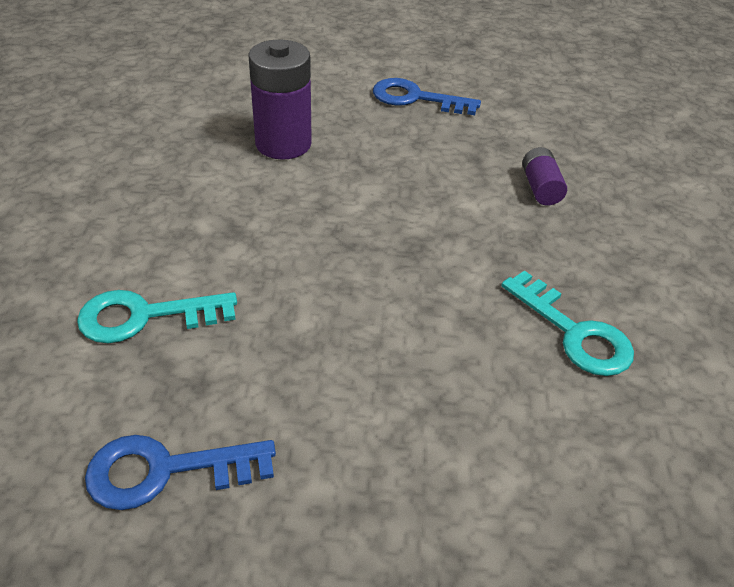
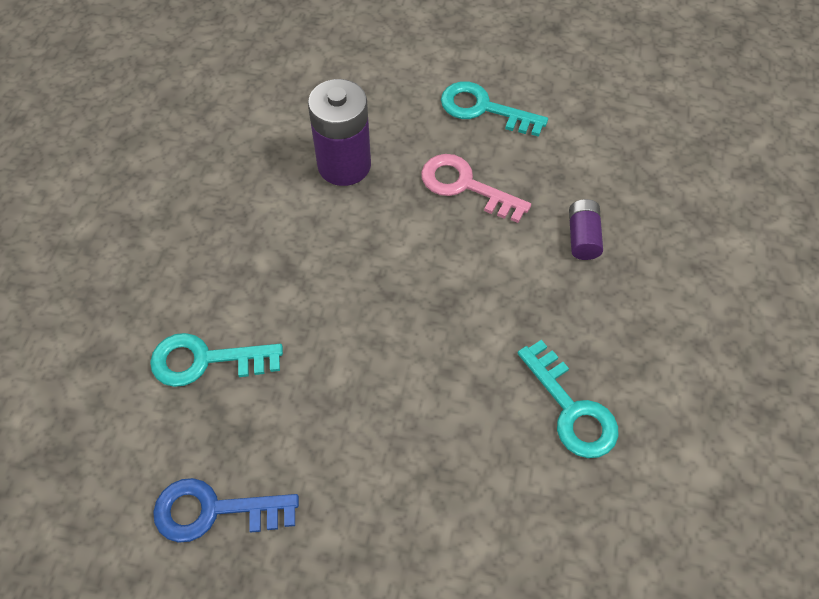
camera: 10 degrees right, 15 degrees up
(411, 154) = (465, 186): none -> pink key
(416, 98) = (484, 109): blue key -> turquoise key

